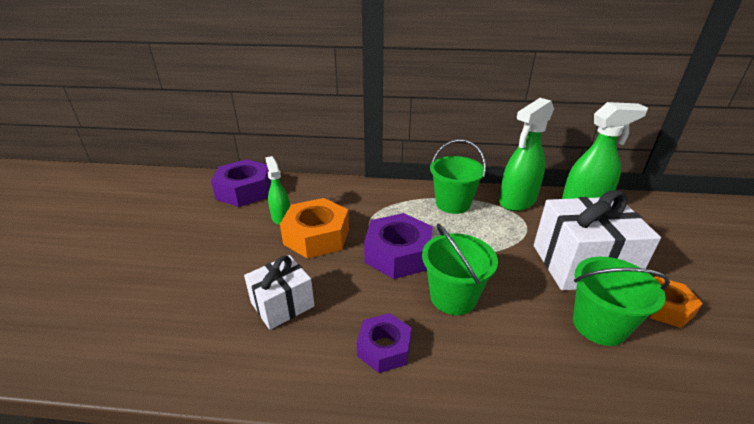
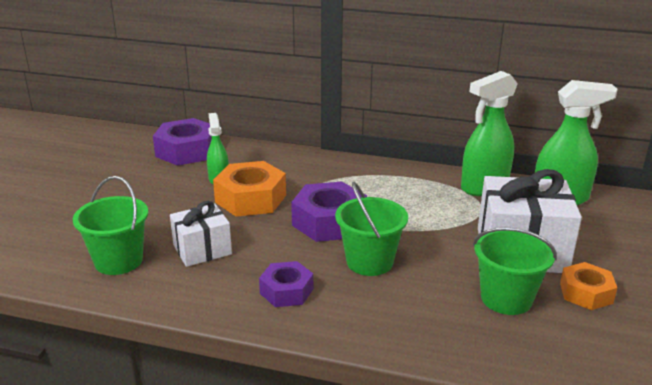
camera: 10 degrees right, 5 degrees down
(452, 204) = (408, 183): green bucket -> green bucket (118, 261)

